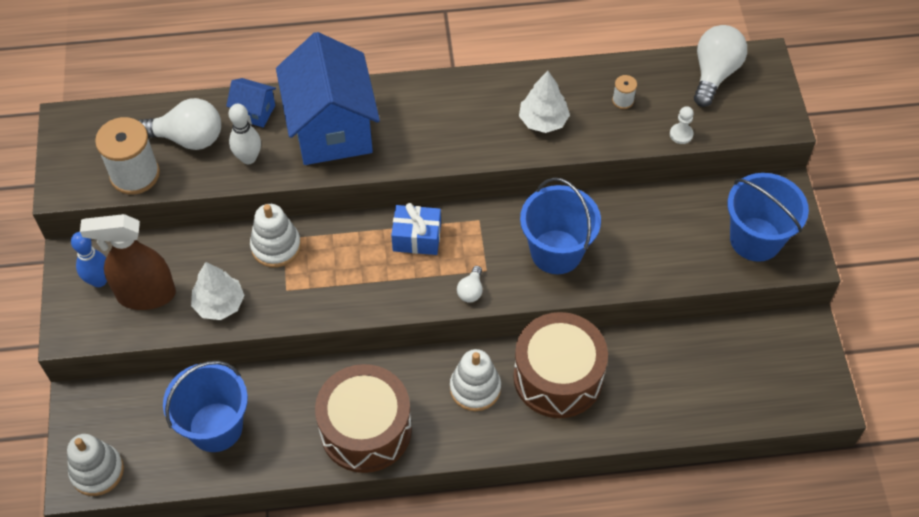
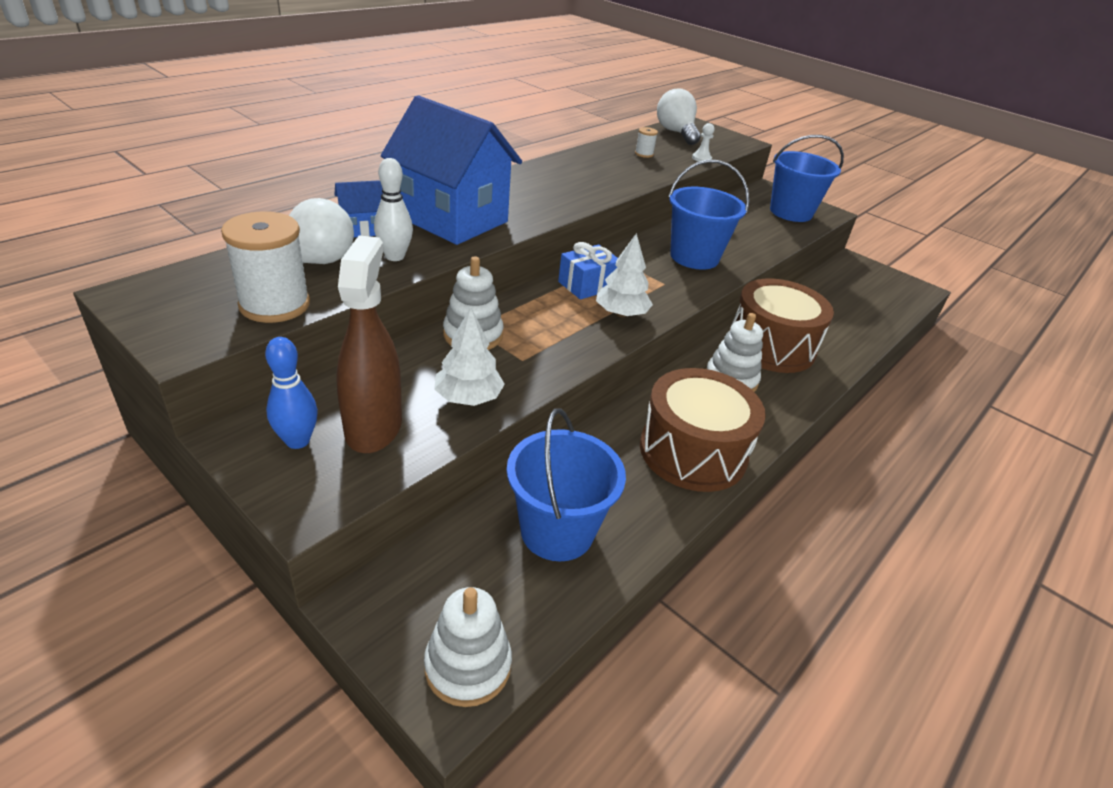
camera: 45 degrees left, 20 degrees down
(146, 295) = (373, 427): brown spray bottle -> brown spray bottle turned 135 degrees clockwise
(471, 291) = (671, 298): white light bulb -> none
(543, 120) = (609, 174): white tree -> white tree (621, 314)

